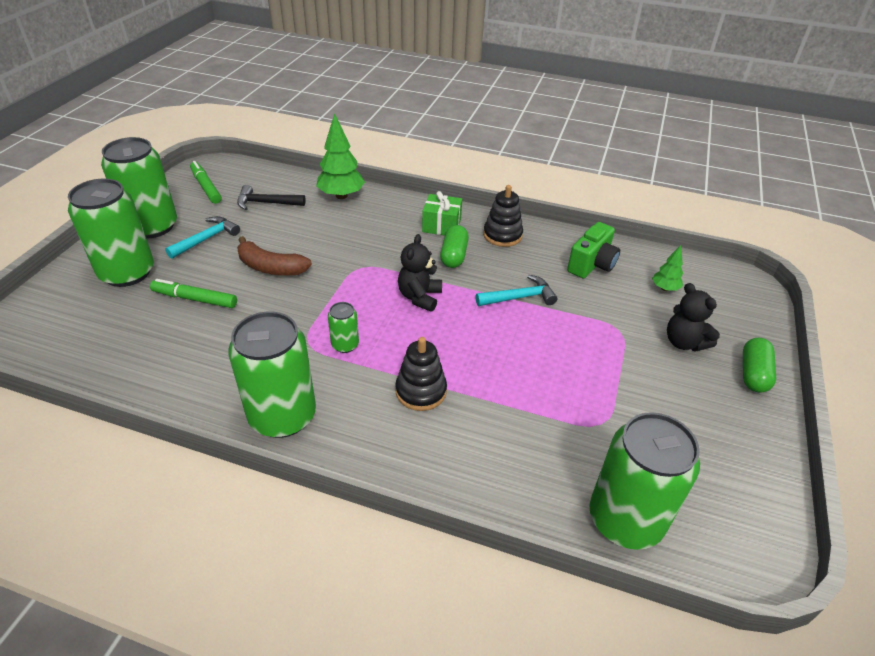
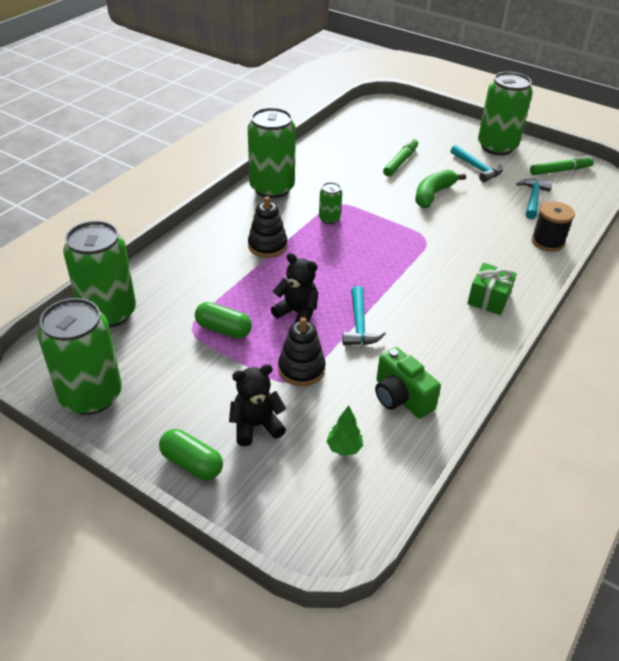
camera: 105 degrees right, 0 degrees up
(127, 273) = (437, 137): green can -> green can (91, 395)
(266, 203) = (533, 199): black hammer -> turquoise hammer
(271, 267) = (433, 194): brown banana -> green banana
(341, 196) = (547, 242): green tree -> black spool
(419, 297) = (376, 264): black teddy bear -> black teddy bear (297, 313)
(454, 255) = (434, 296): green capsule -> green capsule (223, 329)
(502, 235) = (466, 340): black stacking toy -> black stacking toy (301, 369)

